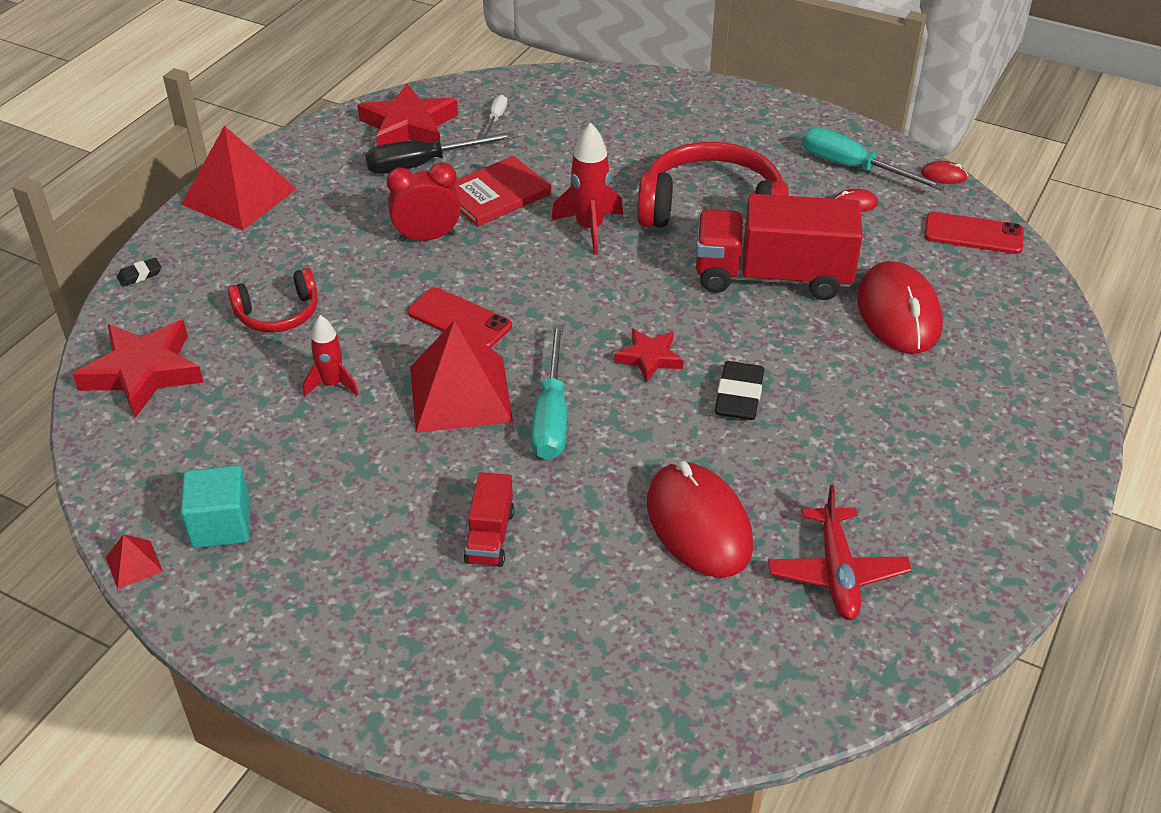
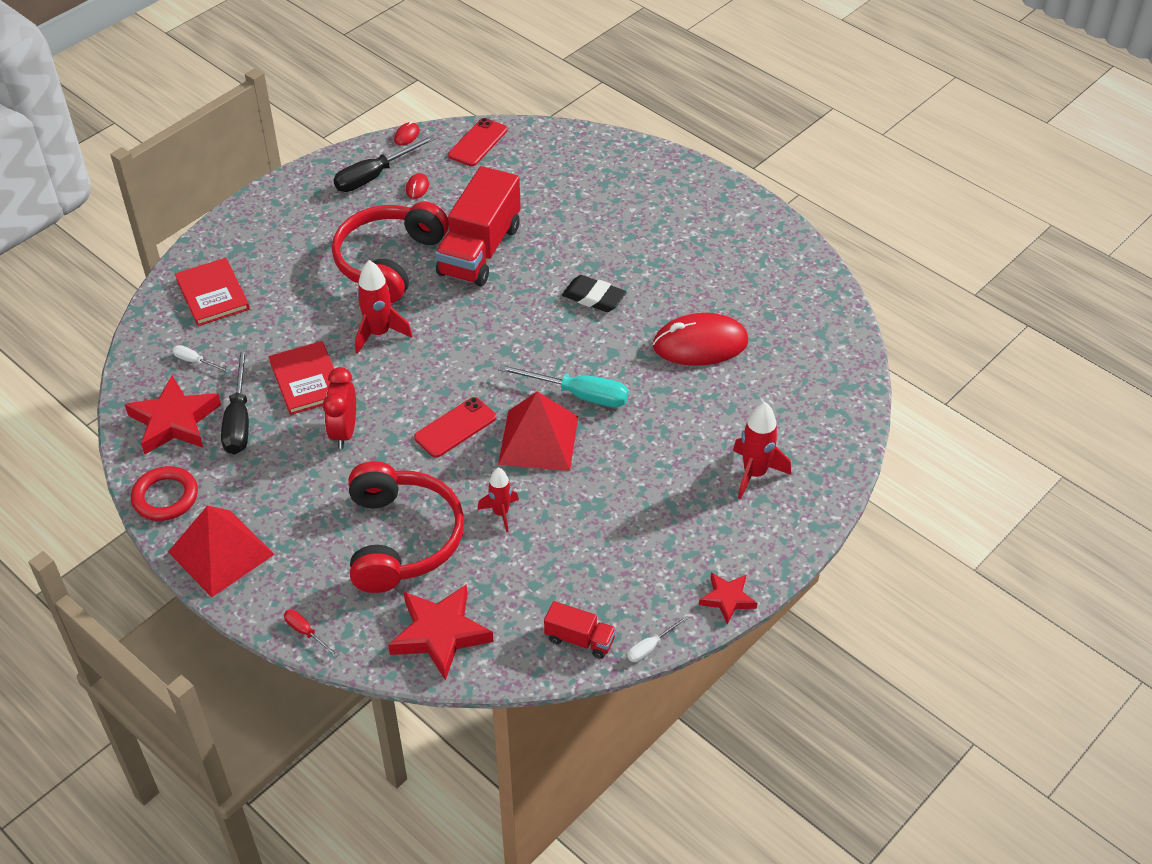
camera: 75 degrees left, 5 degrees up
(134, 564) = (650, 647): red pyramid -> white screwdriver
(140, 275) = (306, 632): black eraser -> red screwdriver
(221, 525) = (627, 592): turquoise cube -> none
(278, 314) = (401, 539): red headphones -> red headphones, size x1.85
(306, 146) = (165, 497): none -> red ring
(460, 629) = (754, 473): none -> red rocket
(490, 536) = (681, 446): red truck -> red truck (579, 639)
(598, 105) = (212, 294): none -> red book
(649, 358) = (540, 332): red star -> red star (727, 599)
(837, 573) = (756, 294): red plane -> none
(853, 167) = (374, 176): turquoise screwdriver -> black screwdriver
(898, 313) = (543, 201): red mouse -> none

